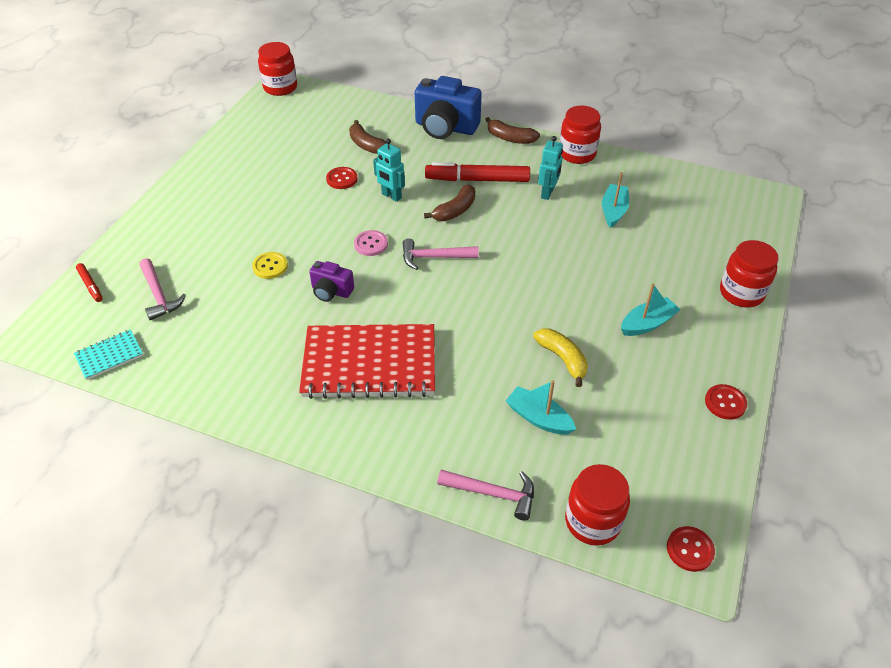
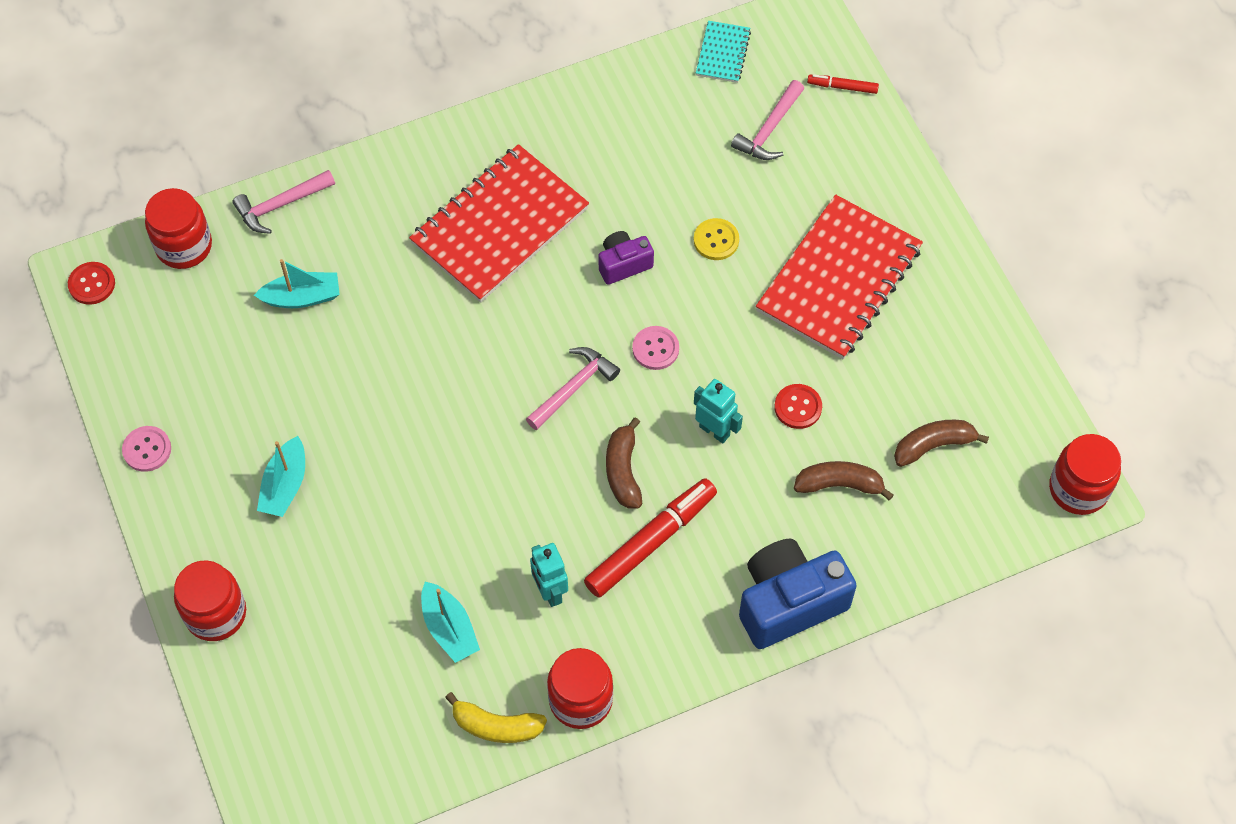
camera: 135 degrees right, 15 degrees up
(159, 295) = (769, 130): pink hammer -> pink hammer turned 75 degrees counterclockwise
(244, 208) = (839, 280): none -> red notebook
(391, 196) = (714, 431): turquoise robot -> turquoise robot turned 45 degrees clockwise
(510, 138) = (690, 655): brown banana -> brown banana (933, 445)
(562, 359) = (333, 374): yellow banana -> yellow banana (496, 726)
(725, 403) = (147, 449): red button -> pink button

